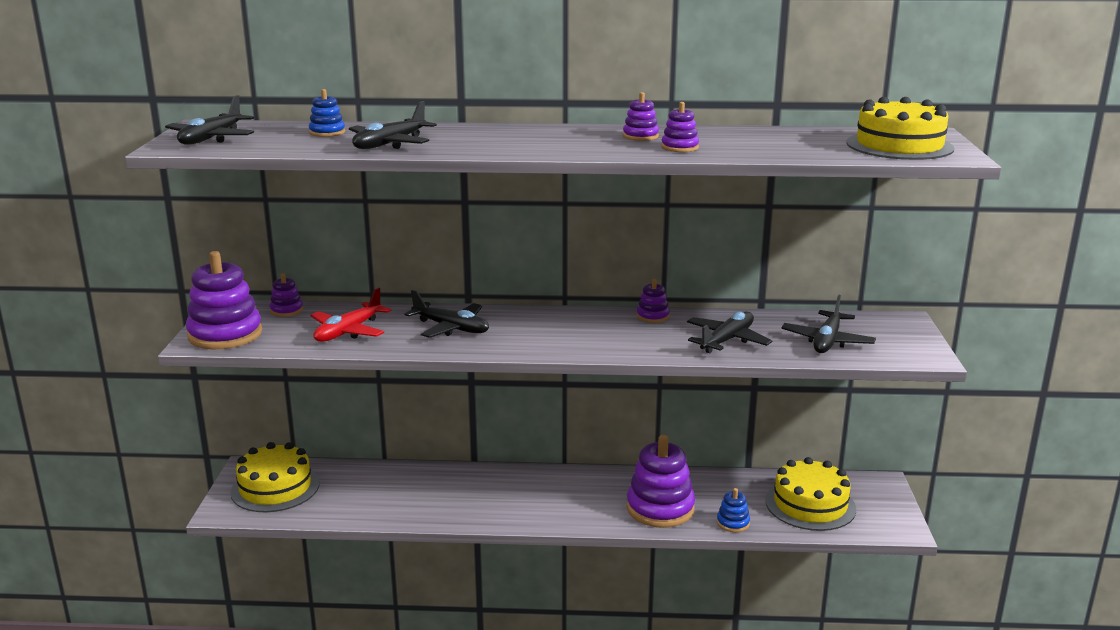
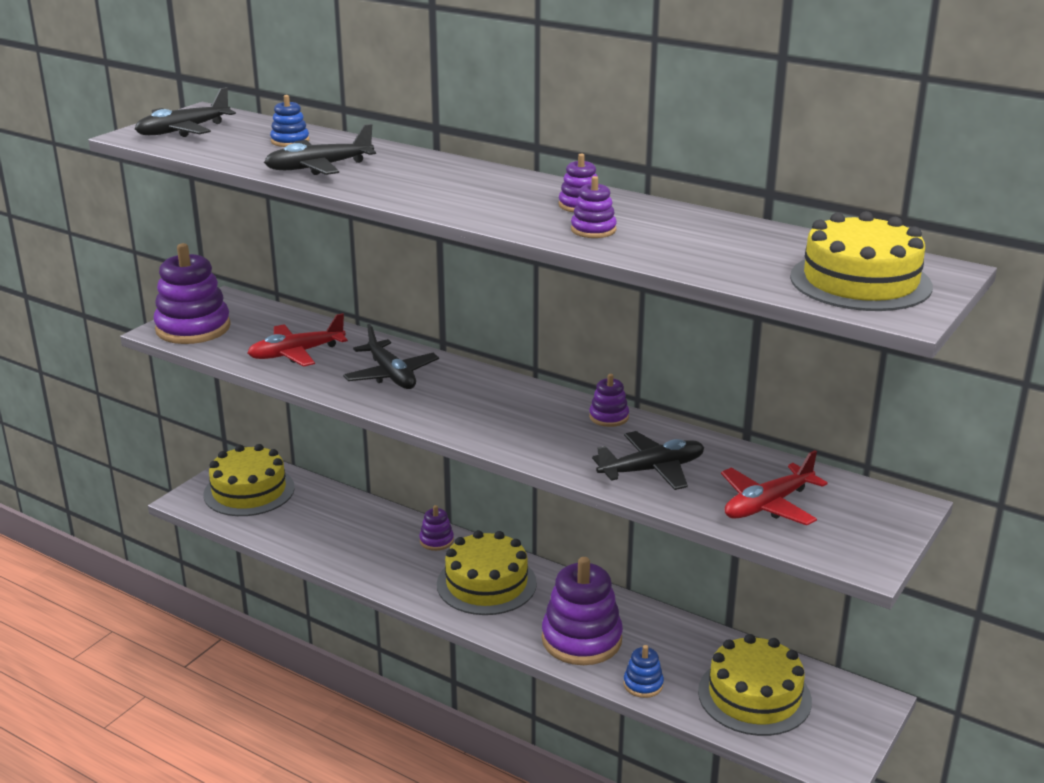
camera: 30 degrees right, 5 degrees up
(286, 310) = (271, 315): purple stacking toy -> purple stacking toy (436, 541)
(550, 494) = (486, 584): none -> yellow cake
(827, 341) = (768, 505): black plane -> red plane

